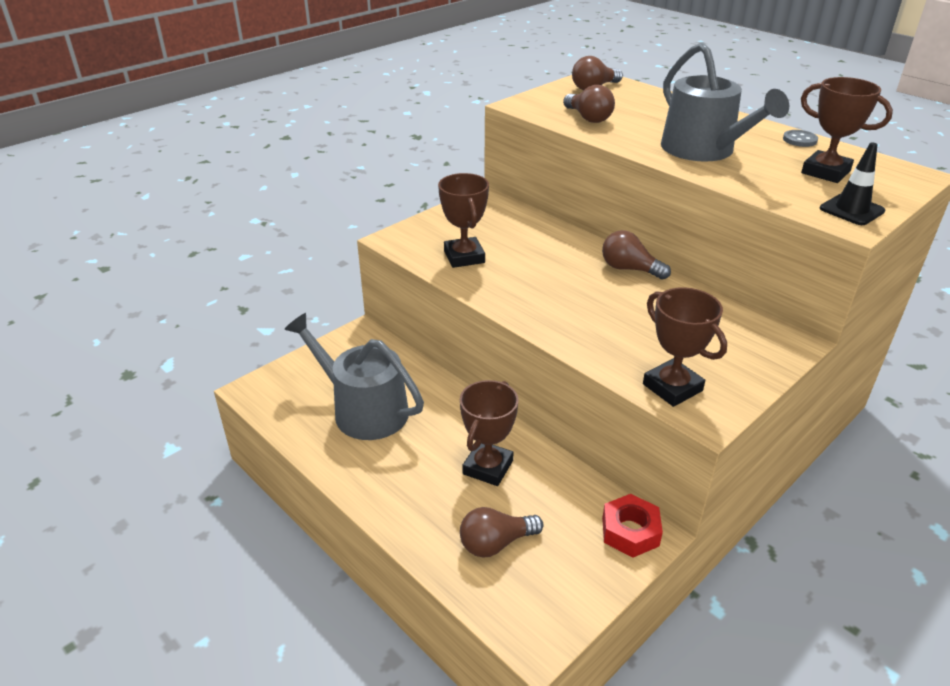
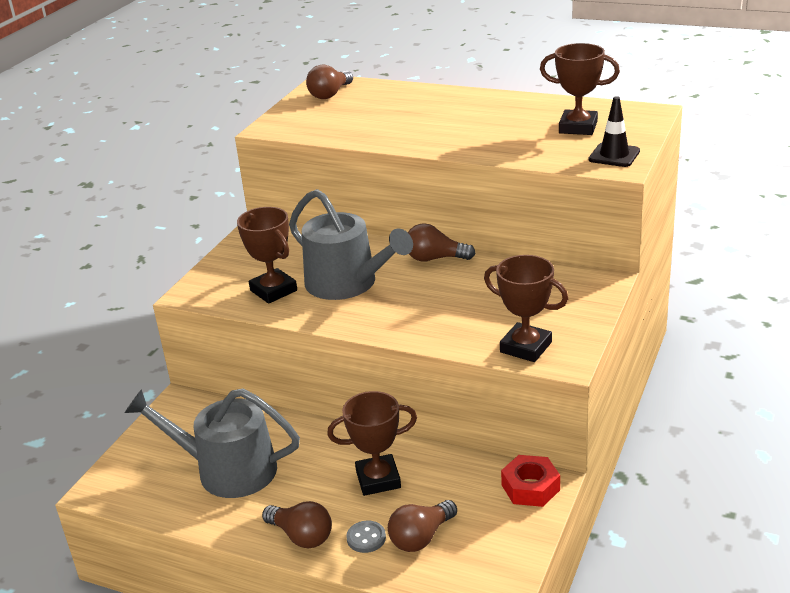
camera: 20 degrees left, 5 degrees down
(488, 467) = (378, 479): brown trophy -> brown trophy turned 75 degrees clockwise
(588, 118) = (344, 126): brown light bulb -> brown light bulb (301, 536)
(703, 150) = (467, 132): grey watering can -> grey watering can (347, 283)
(799, 140) = (542, 103): grey button -> grey button (366, 538)

